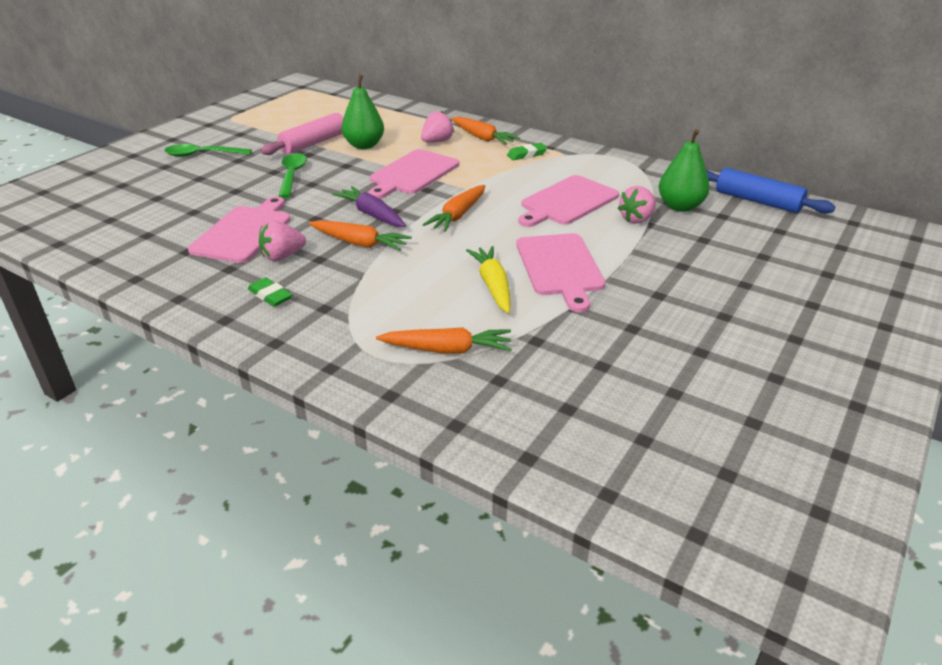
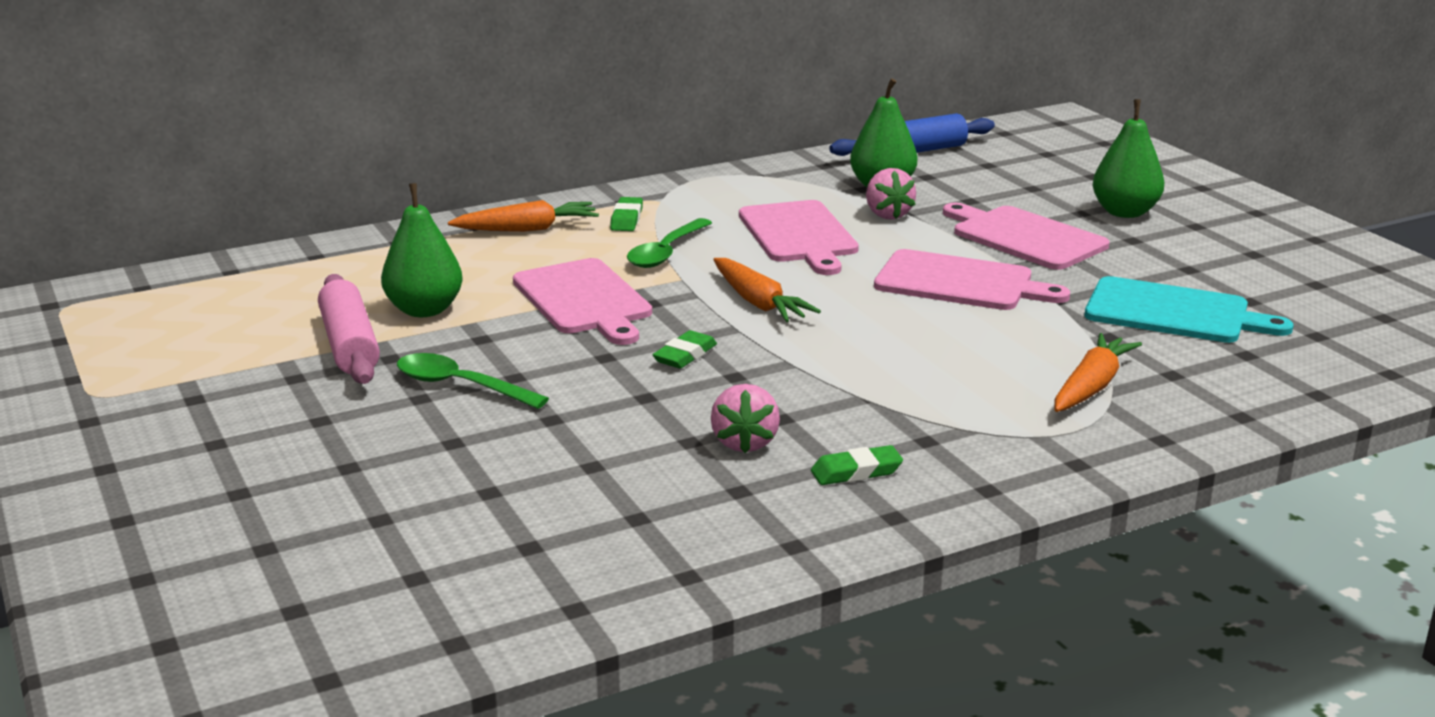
camera: 60 degrees left, 10 degrees down
(202, 155) = (242, 448): green spoon -> green spoon (666, 252)
(244, 232) = (626, 459): pink cutting board -> pink cutting board (1024, 237)
(360, 243) = (766, 381): orange carrot -> none
(372, 214) = (685, 355): purple carrot -> green eraser
(437, 142) = (493, 259): pink strawberry -> none
(493, 285) = (968, 328): yellow carrot -> none
(608, 360) = (1174, 312): none -> turquoise cutting board
(773, 302) = (1124, 212): none -> green pear

